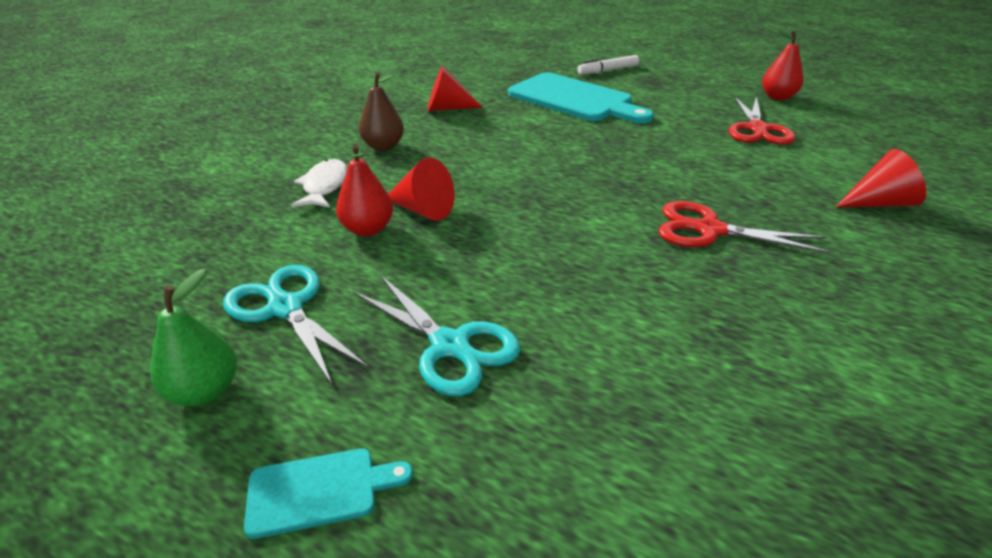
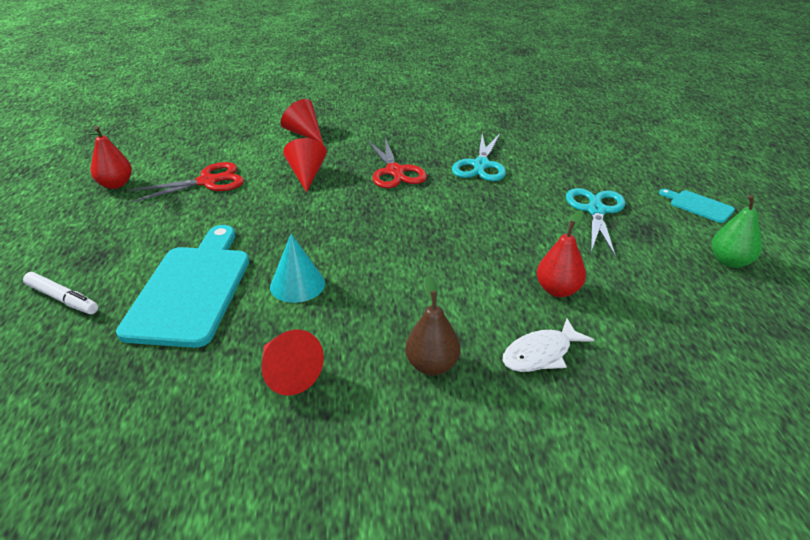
camera: 125 degrees left, 0 degrees up
(285, 308) = (660, 274): turquoise scissors -> turquoise scissors (481, 165)
(422, 210) = (503, 279): red cone -> red cone (306, 175)
(536, 129) = (297, 284): none -> turquoise cone

